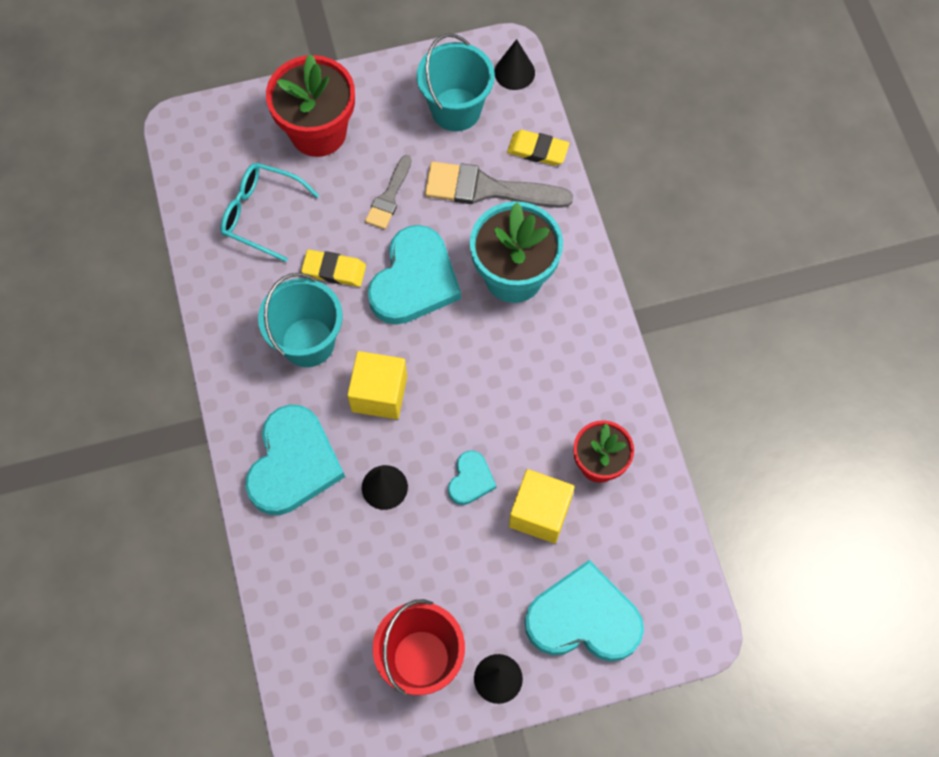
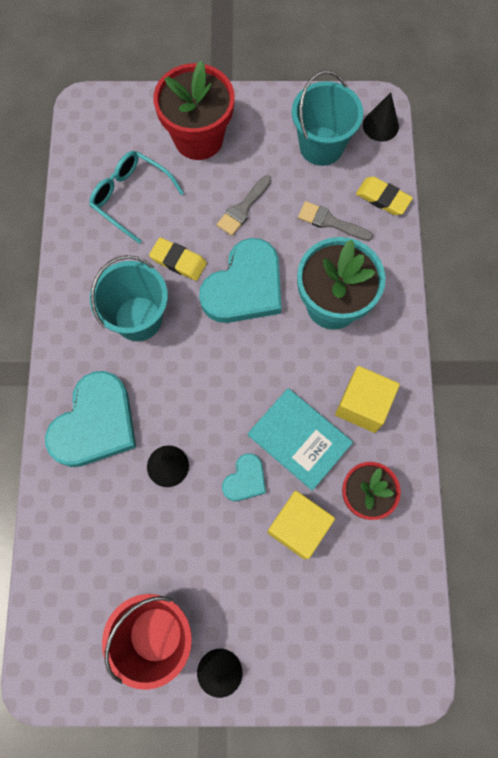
camera: 15 degrees right, 5 degrees up
(379, 394) = (186, 380): yellow cube -> yellow cube (363, 405)
(488, 189) = (330, 222): grey brush -> grey brush, size x0.58
(517, 424) = (299, 439): none -> turquoise book
(583, 618) = (312, 637): turquoise heart -> none

